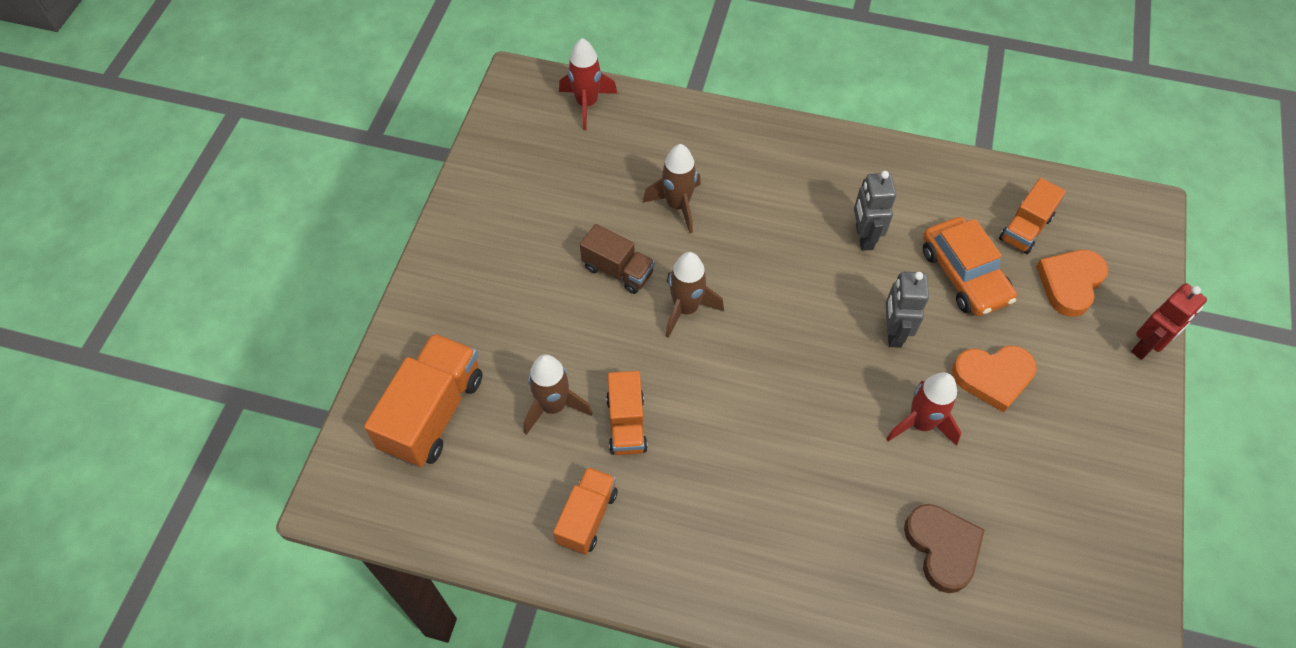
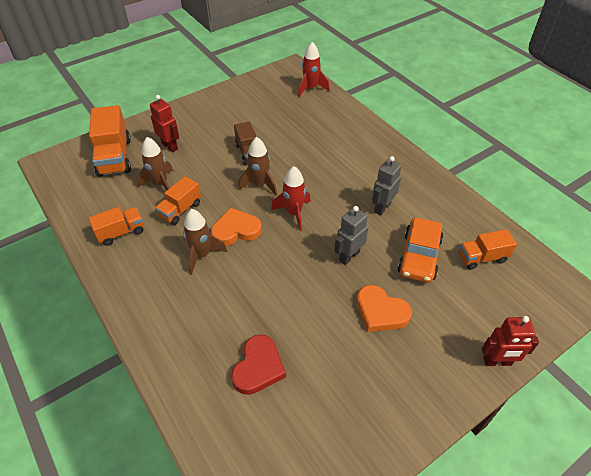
camera: 40 degrees right, 10 degrees down
(433, 413) = (115, 157): orange truck -> orange truck turned 105 degrees clockwise
(495, 337) = (170, 146): none -> red robot
(677, 205) = (305, 144): brown rocket -> brown rocket (202, 255)
(920, 423) = (315, 304): red rocket -> red rocket (294, 213)
(942, 548) = (258, 367): brown heart -> red heart
(1070, 283) = (481, 299): orange heart -> orange heart (236, 230)

